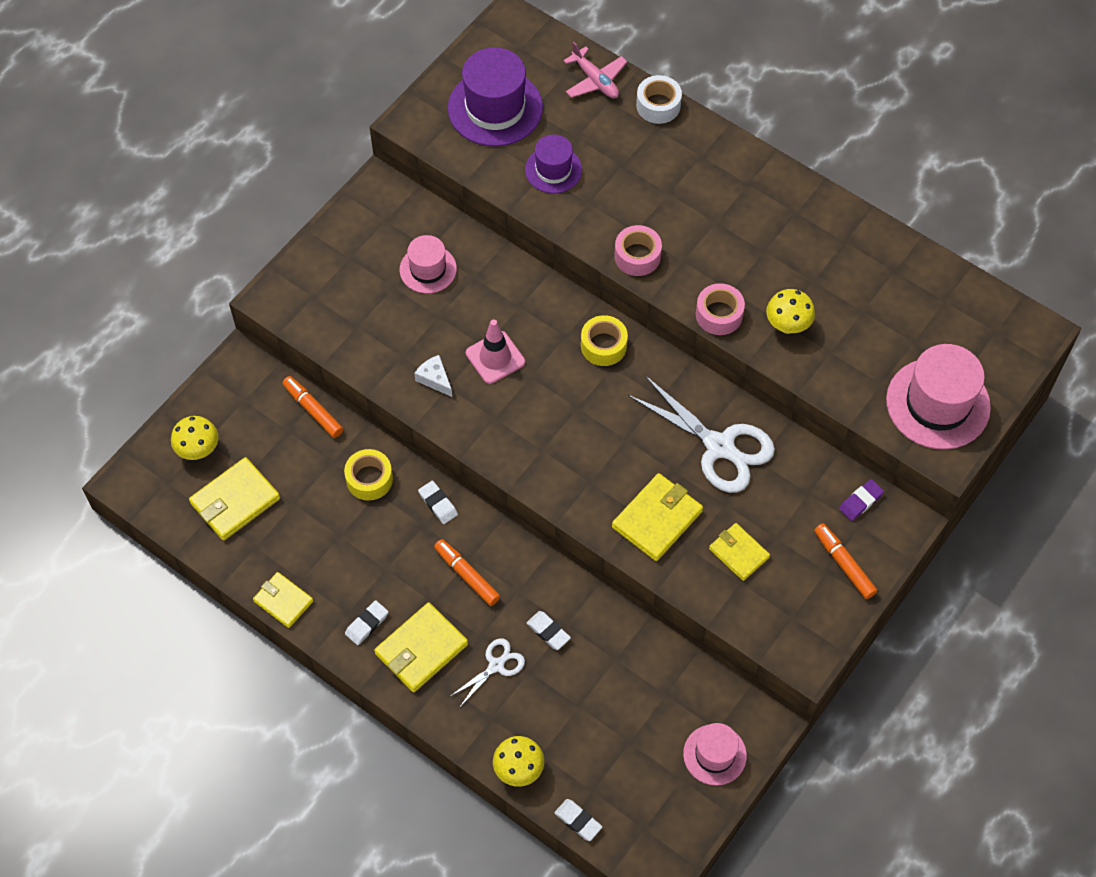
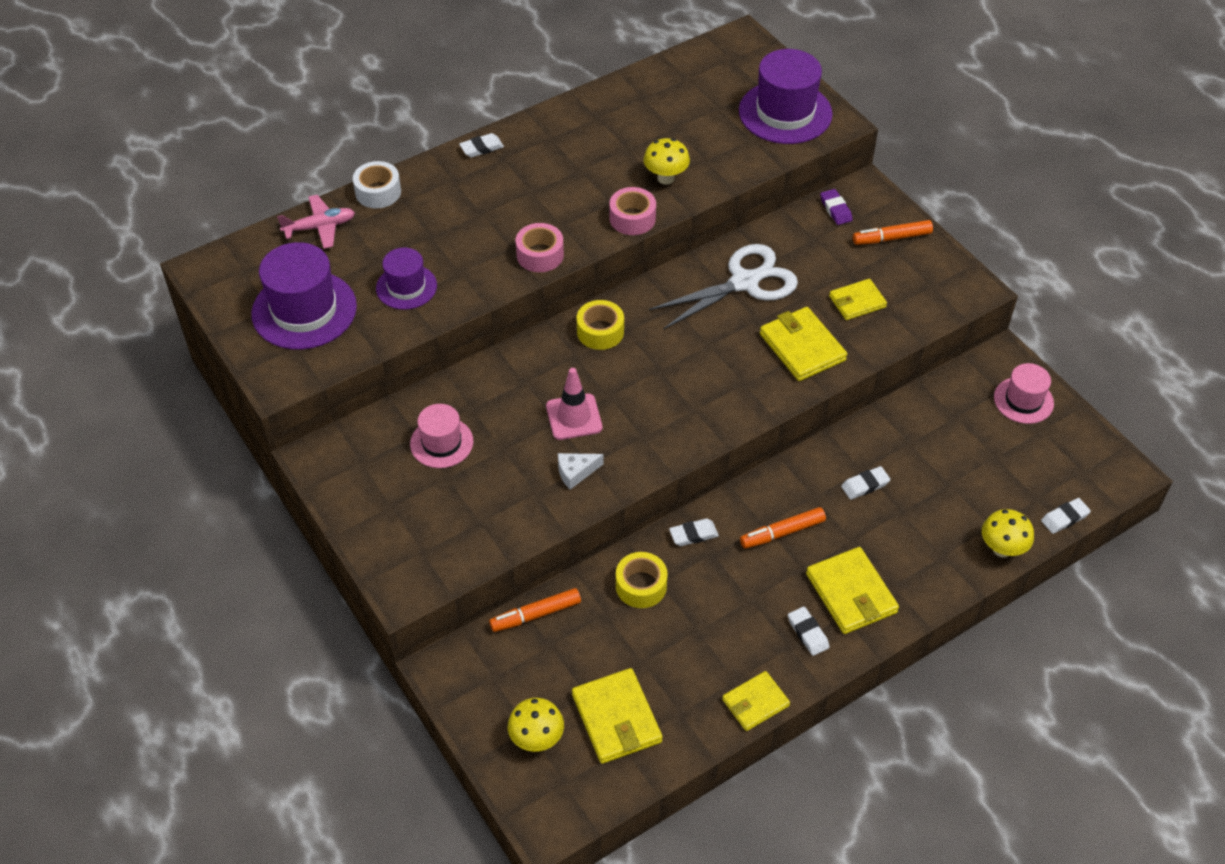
camera: 70 degrees left, 10 degrees down
(496, 665) = (888, 536): white scissors -> none
(754, 163) = (481, 148): none -> white eraser
(938, 404) = (785, 112): pink hat -> purple hat

